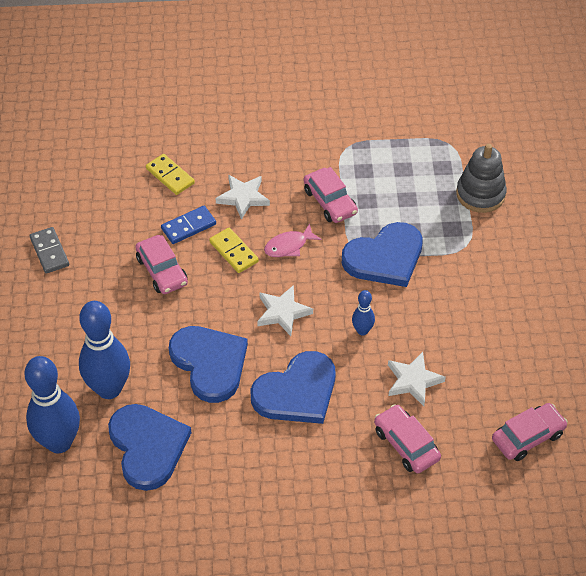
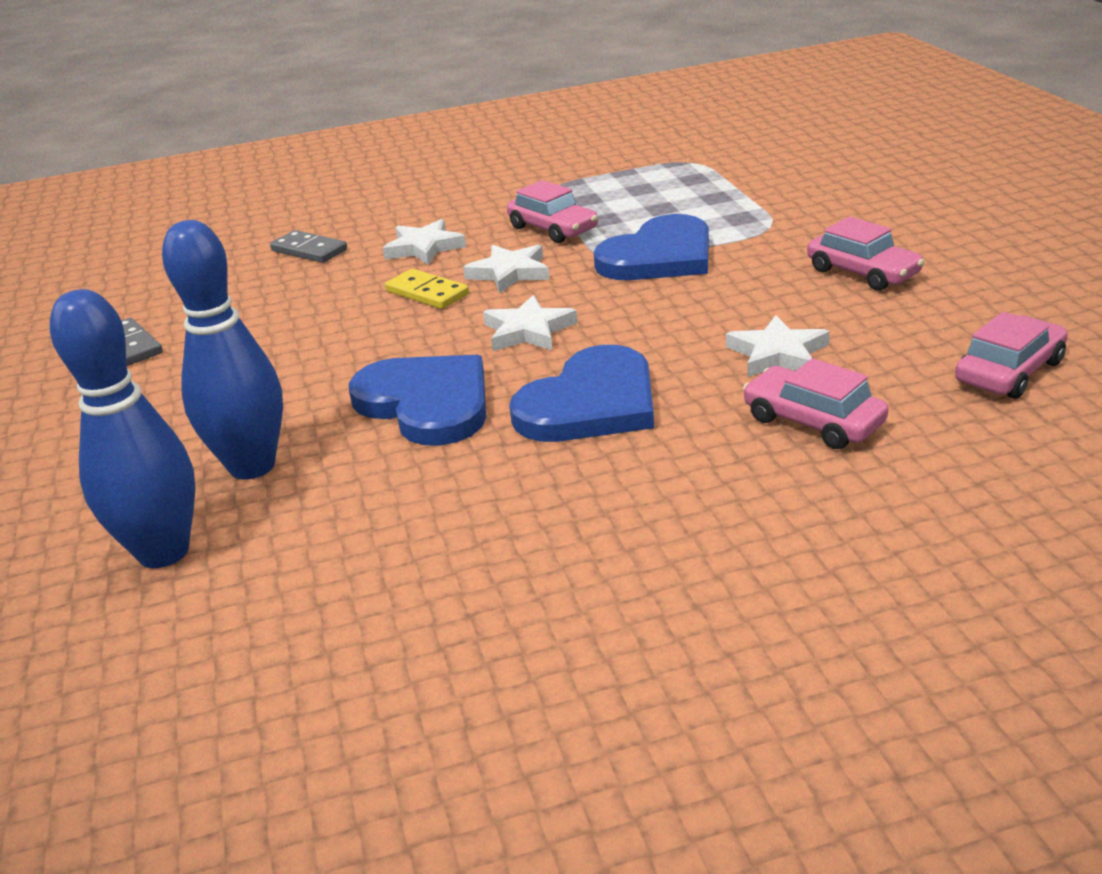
camera: 10 degrees left, 20 degrees down
(148, 447) = (341, 521): blue heart -> none
(162, 271) = (318, 329): pink car -> pink car (863, 272)
(170, 176) = (309, 250): yellow domino -> grey domino
(188, 226) = (349, 285): blue domino -> none
(289, 246) = (510, 273): pink fish -> white star
(362, 331) = (664, 323): blue bowling pin -> none
(480, 194) = (759, 187): grey stacking toy -> none

